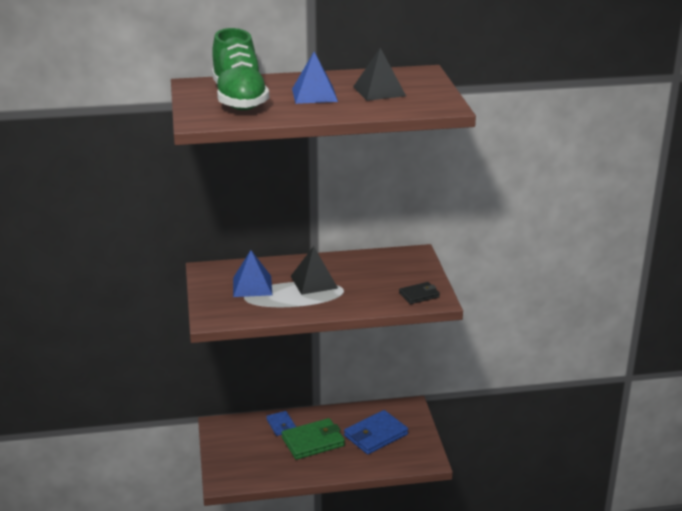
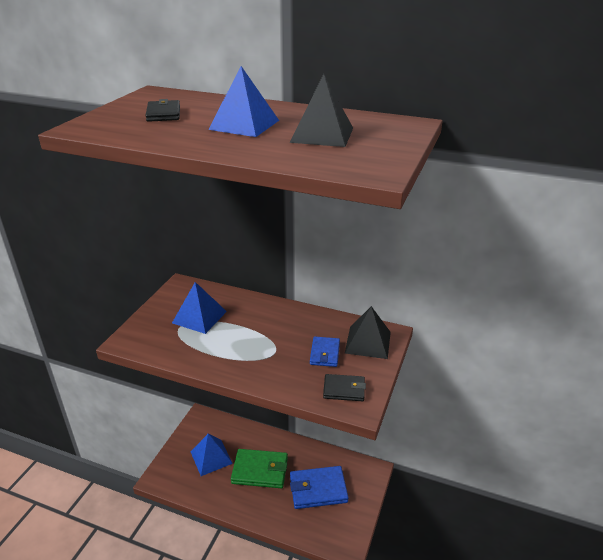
camera: 30 degrees right, 5 degrees up
(239, 99) = (163, 114): green shoe -> black wallet
(258, 449) = (211, 457): none -> blue pyramid
(281, 425) = (248, 440): blue wallet -> blue wallet (324, 353)
(314, 282) = (256, 332): black pyramid -> black pyramid (368, 342)

